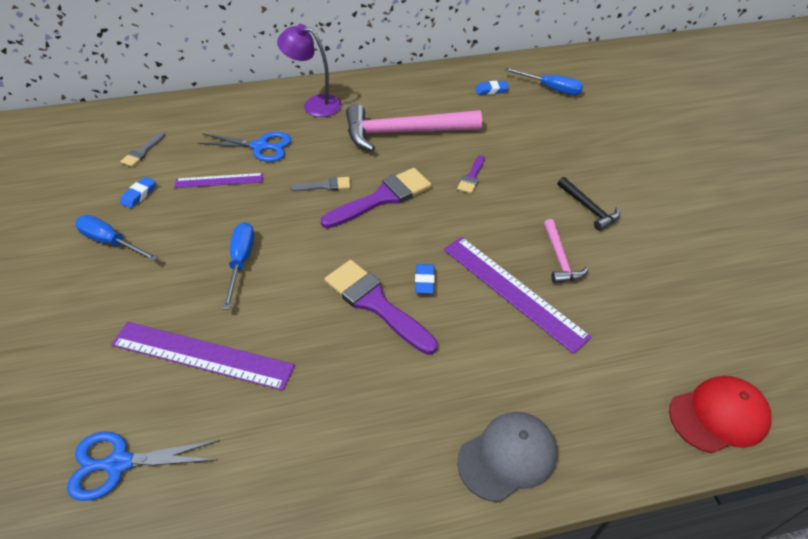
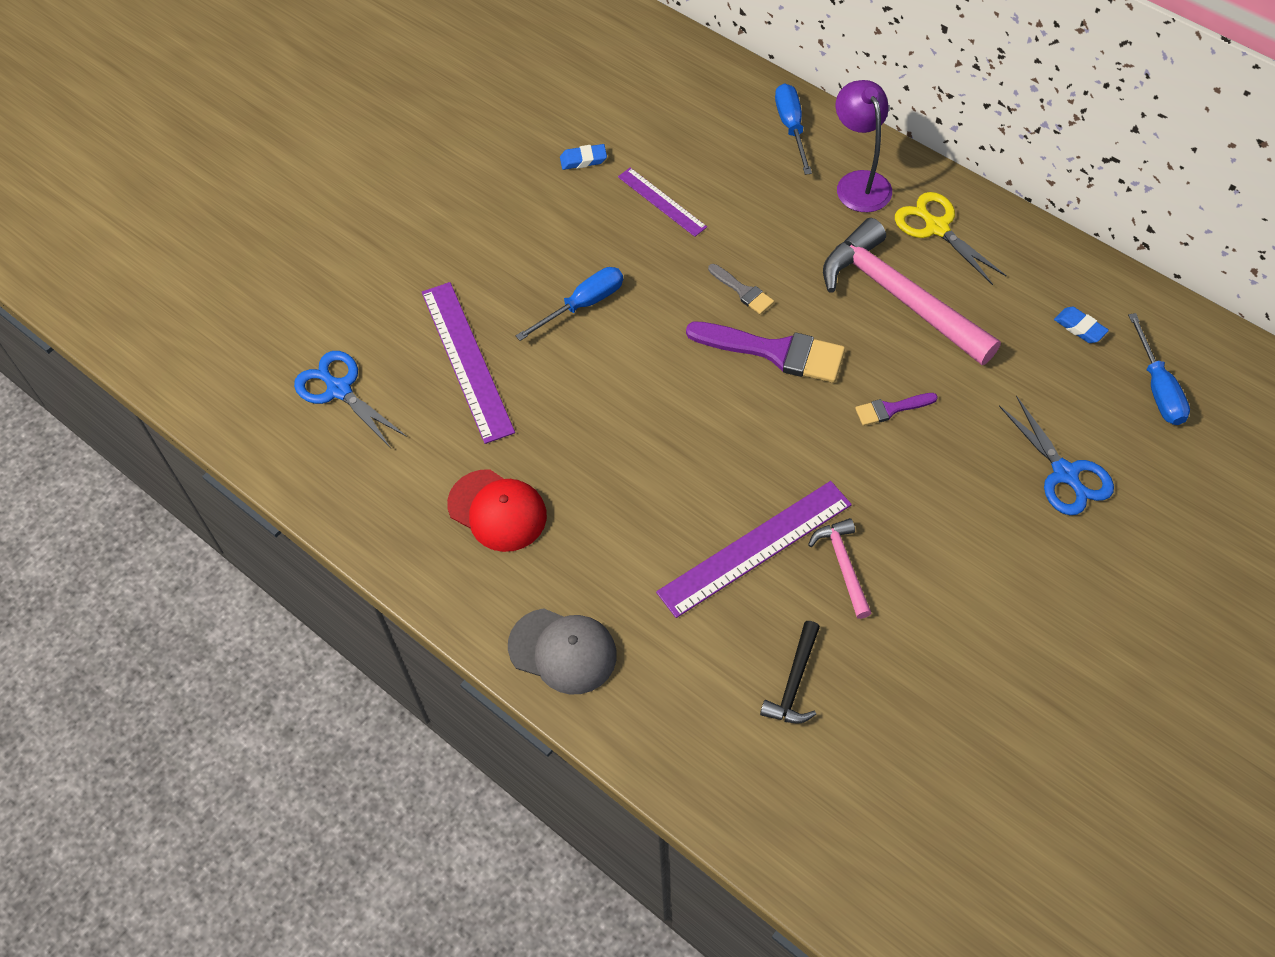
camera: 55 degrees right, 10 degrees up
(111, 242) = (514, 193): blue screwdriver -> blue screwdriver (791, 127)
(142, 152) = (637, 110): grey brush -> none
(260, 147) = (742, 192): blue scissors -> blue scissors (1064, 474)
(375, 303) = (633, 444): purple brush -> none
(377, 97) = (937, 228): none -> yellow scissors
(424, 281) = (697, 465): blue eraser -> none
(512, 291) = (755, 548): purple ruler -> purple ruler turned 45 degrees clockwise
(560, 258) = (843, 565): pink hammer -> pink hammer turned 120 degrees clockwise
(588, 208) = (954, 551): black hammer -> black hammer (794, 682)
(718, 416) = (755, 807): red cap -> red cap (497, 510)

